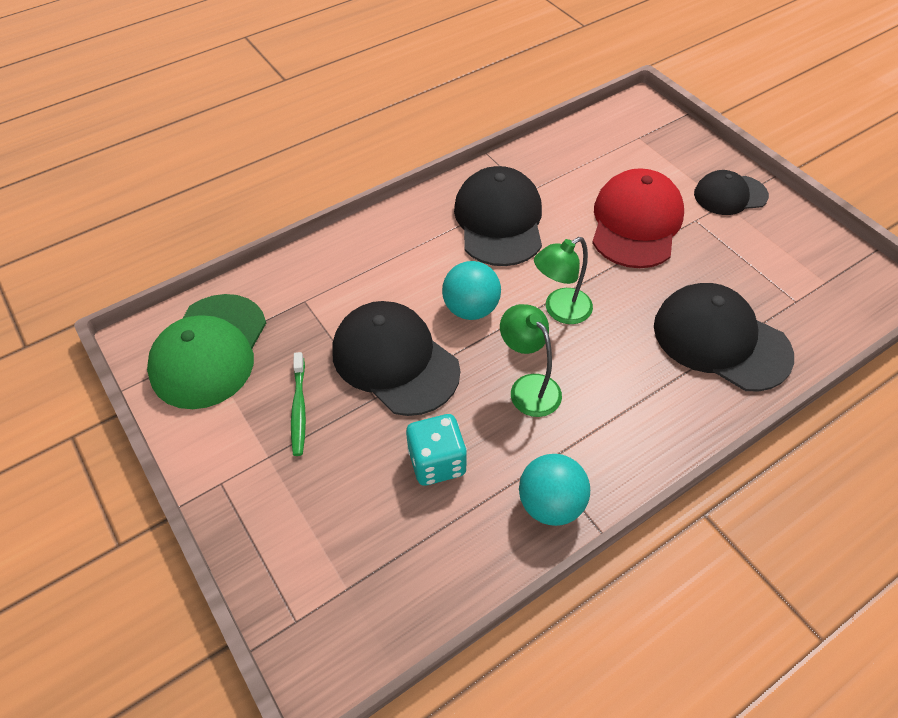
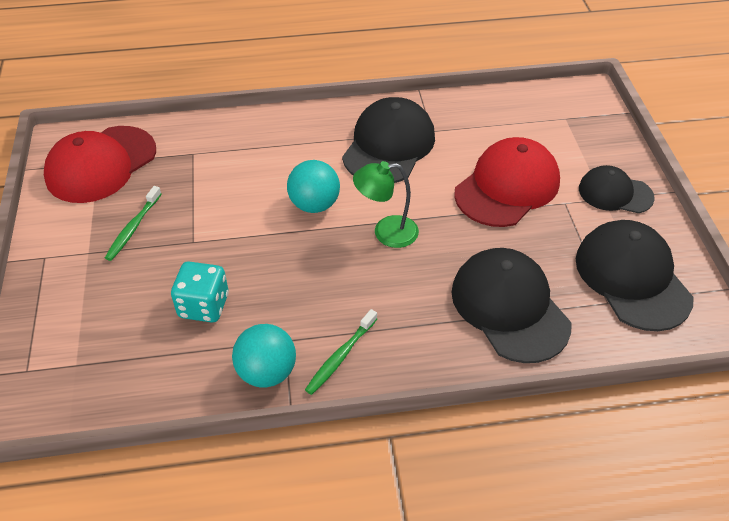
camera: 25 degrees right, 5 degrees down
(209, 351) = (101, 164): green cap -> red cap
(395, 360) = (227, 221): black cap -> black cap (632, 278)
(528, 387) = (316, 280): green lamp -> none
(608, 455) = (340, 356): none -> green toothbrush

